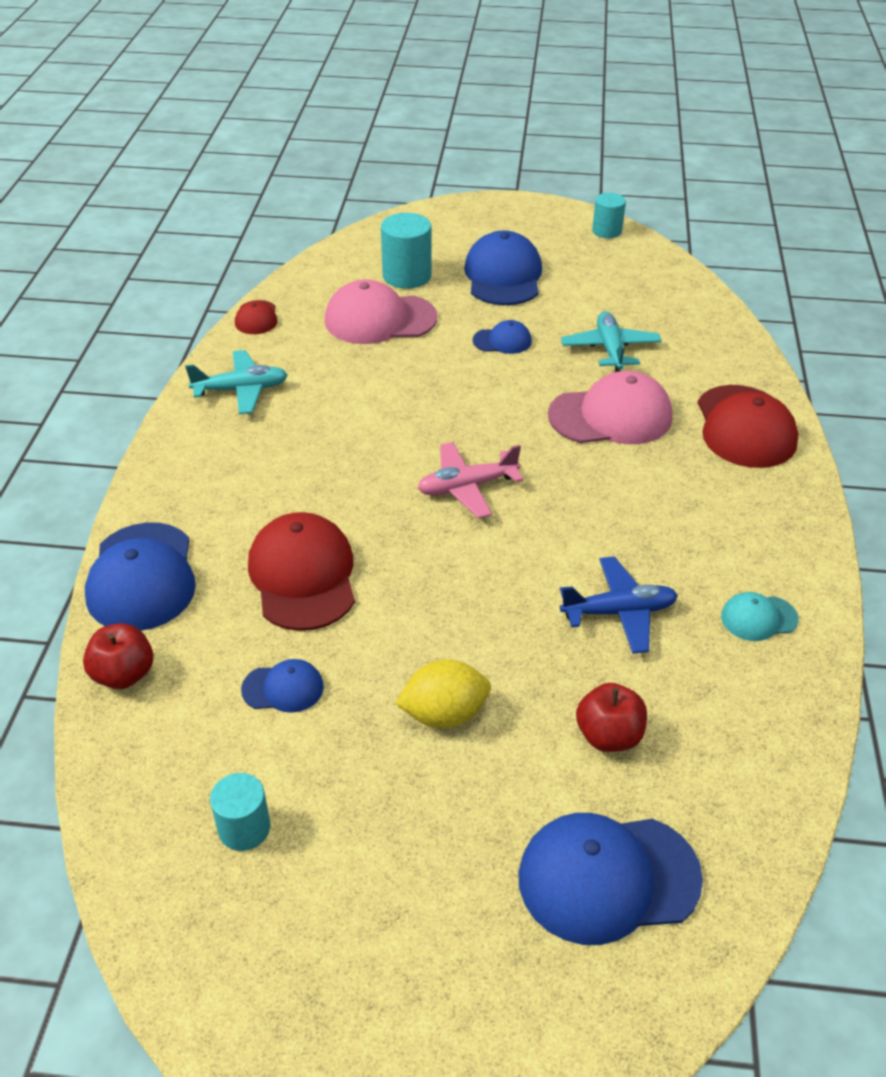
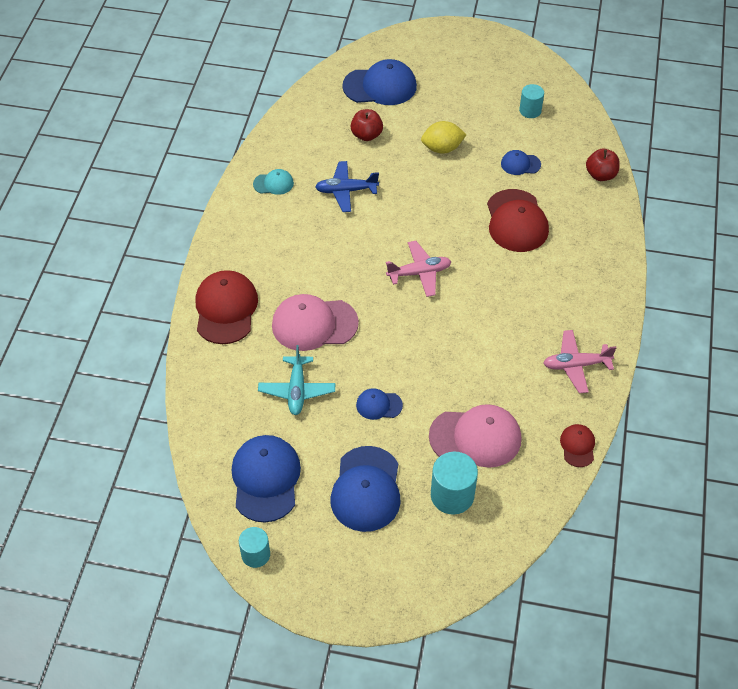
camera: 175 degrees left, 10 degrees up
(142, 577) = (606, 226): blue cap -> blue cap (266, 479)
(241, 390) = (576, 365): turquoise plane -> pink plane

